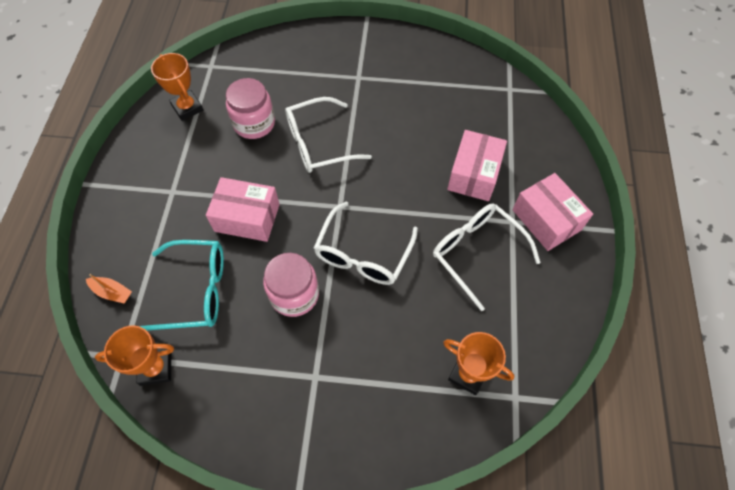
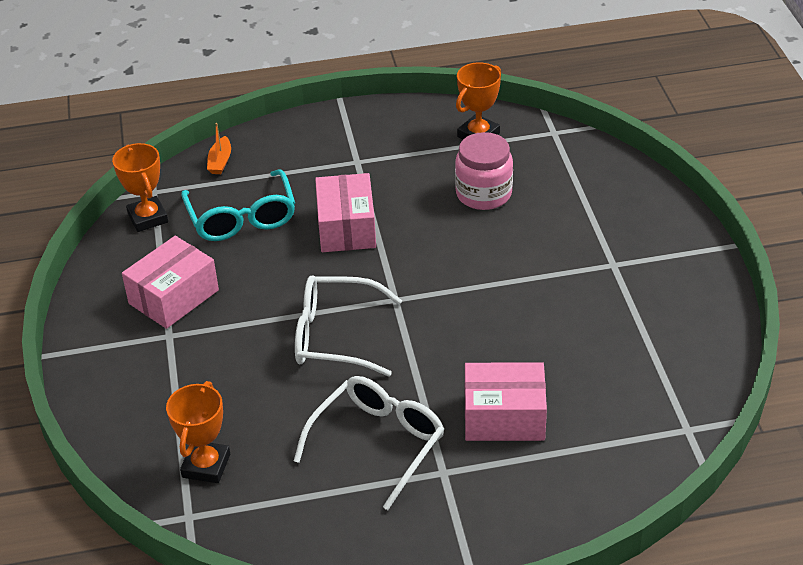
camera: 75 degrees right, 20 degrees down
(294, 294) = (262, 292): pink jar -> none
(318, 143) = (481, 256): white glasses -> none
(546, 220) = (461, 509): pink box -> pink box (173, 297)

